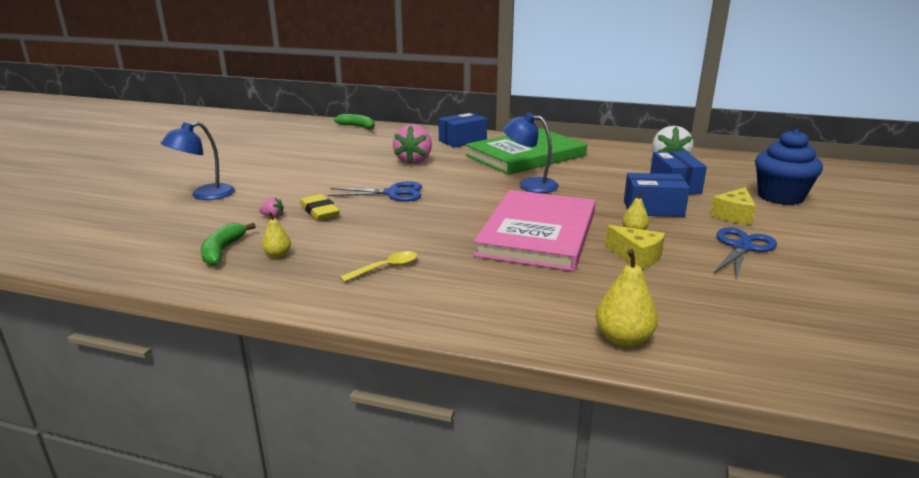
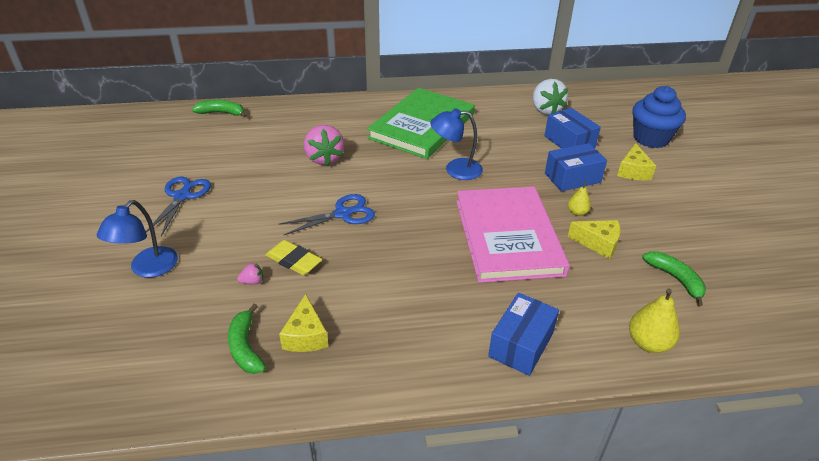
camera: 25 degrees left, 15 degrees up
(278, 255) = (305, 335): yellow pear -> yellow cheese
(385, 268) = (417, 321): yellow spoon -> none
(462, 141) = (347, 115): blue box -> blue box (521, 344)
(709, 300) = (675, 279): none -> green banana
(742, 247) = (661, 210): blue scissors -> blue scissors (182, 196)

